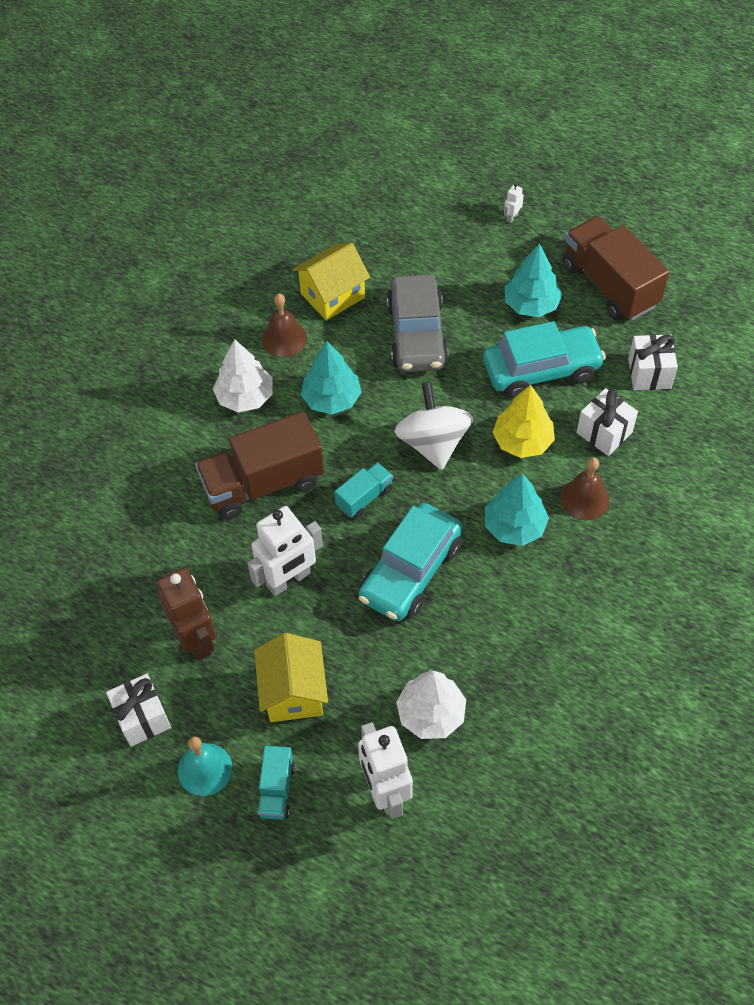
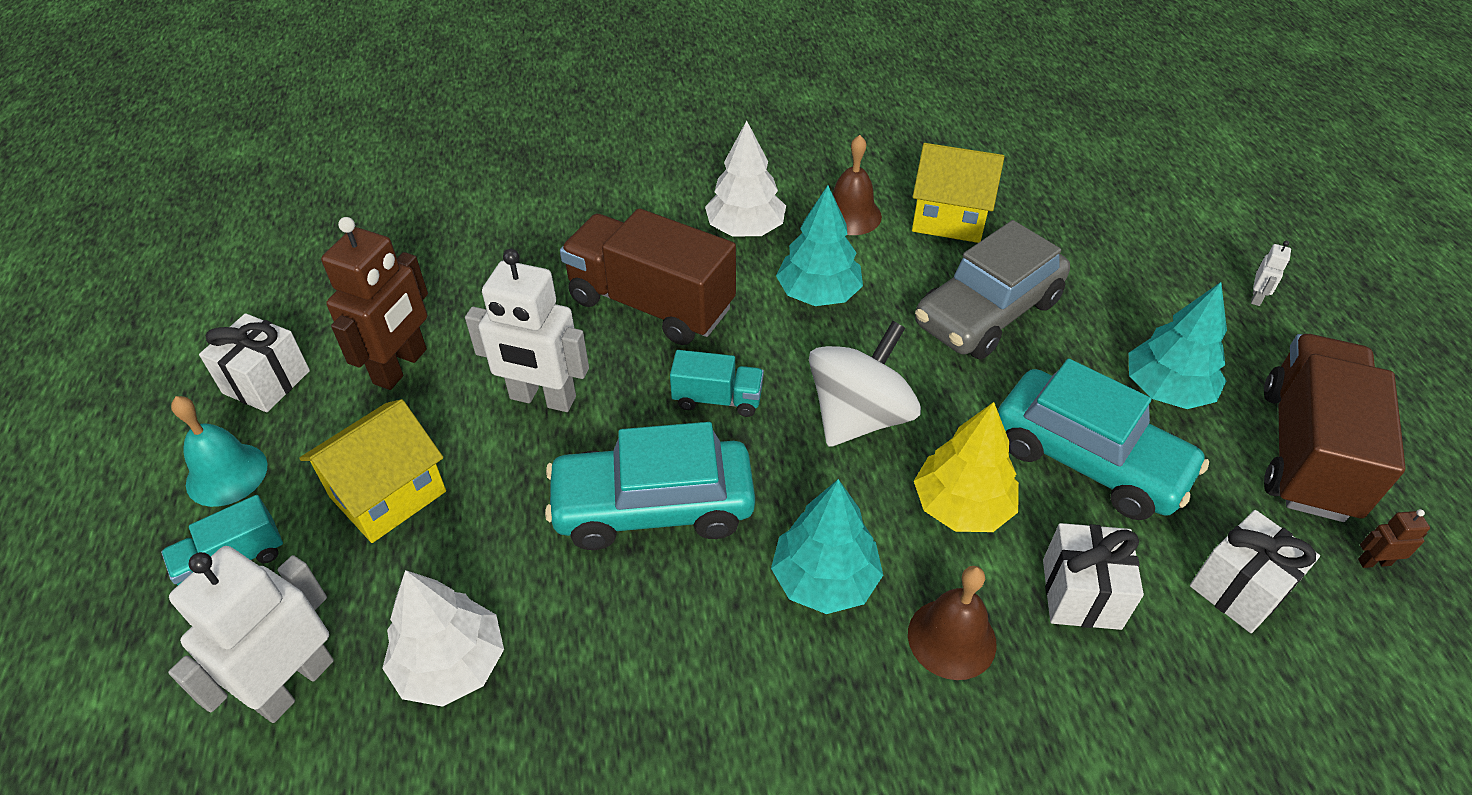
camera: 50 degrees right, 10 degrees down
(512, 217) = (1256, 297): white robot -> white robot turned 120 degrees clockwise
(677, 315) = (1374, 562): none -> brown robot

